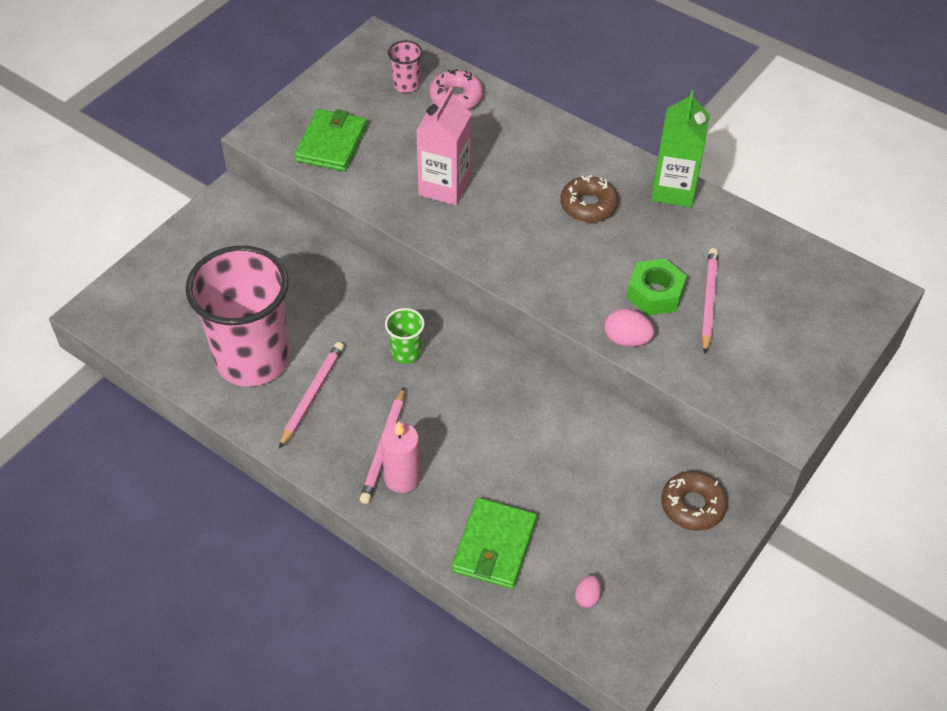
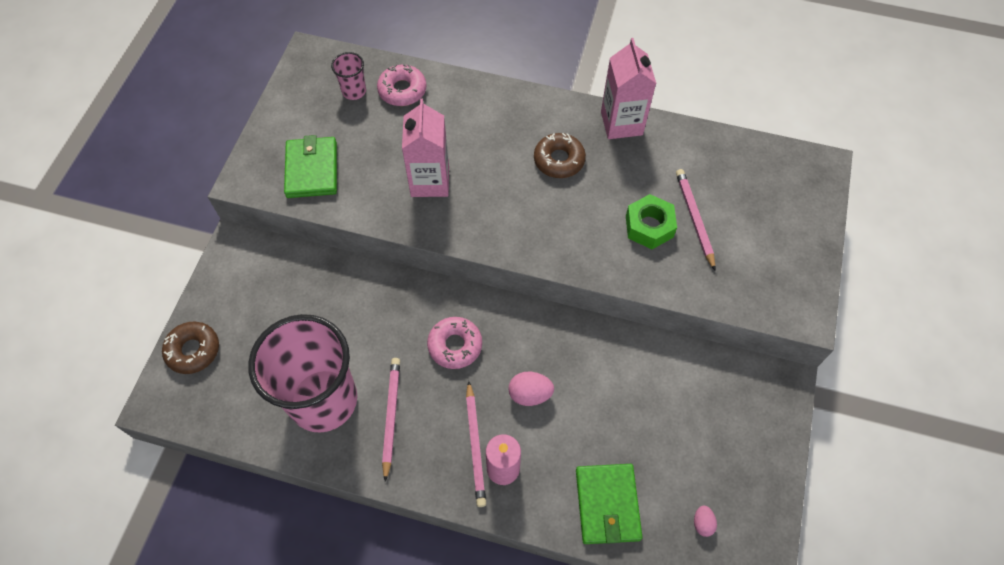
camera: 20 degrees left, 10 degrees up
(406, 353) = (455, 345): green cup -> pink donut
(626, 340) = (645, 278): pink egg -> pink egg (530, 394)
(673, 190) = (621, 123): green carton -> pink carton
(692, 505) = (748, 404): brown donut -> brown donut (193, 350)

